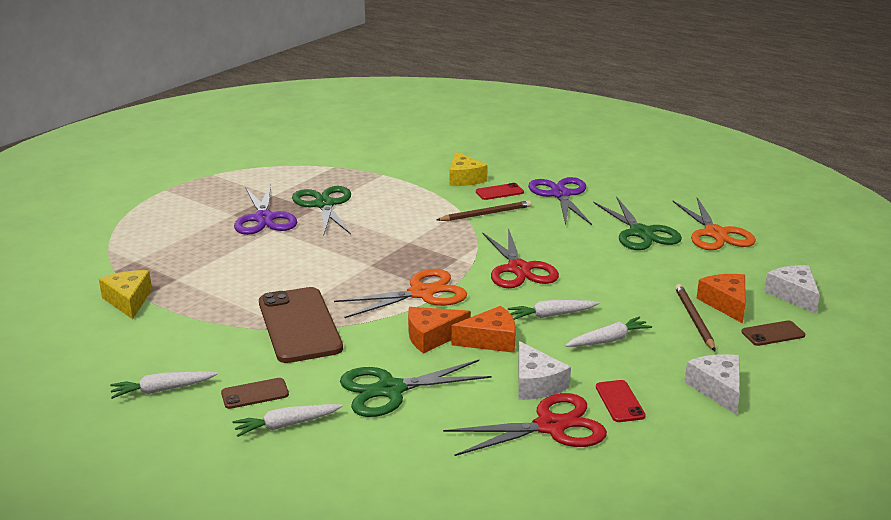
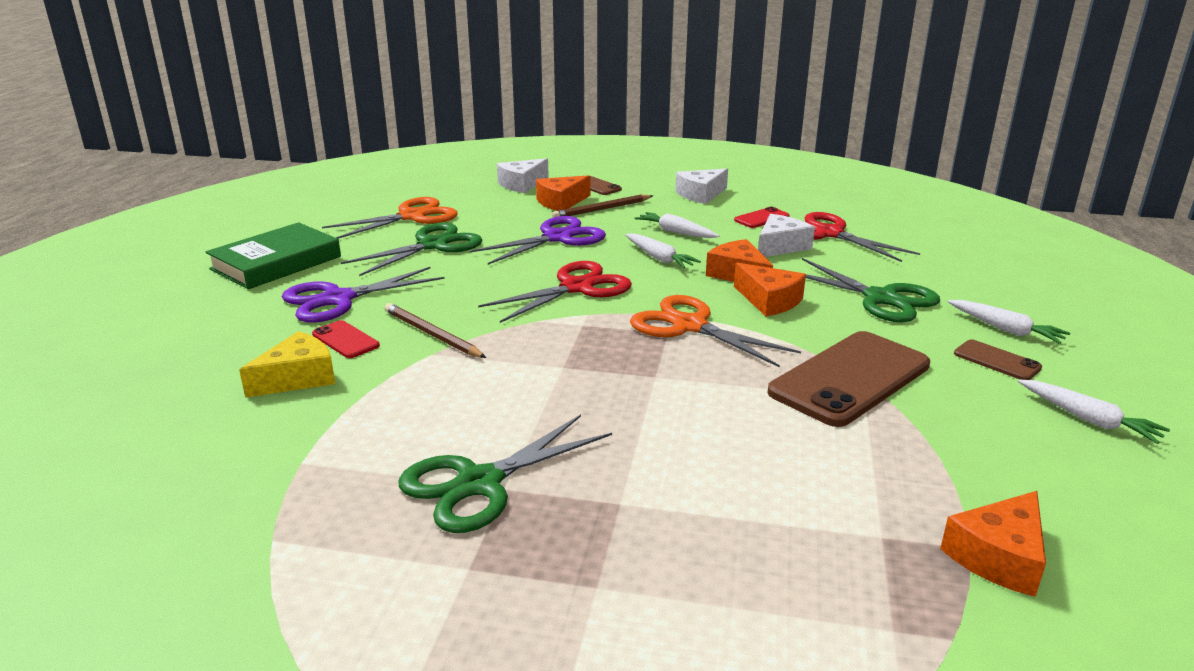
camera: 115 degrees left, 0 degrees up
(128, 301) = (999, 557): yellow cheese -> orange cheese
(264, 219) = (587, 533): purple scissors -> purple scissors (558, 238)
(638, 183) = (276, 263): none -> green book

